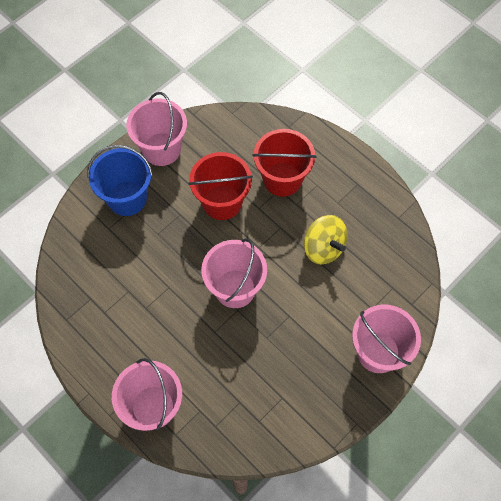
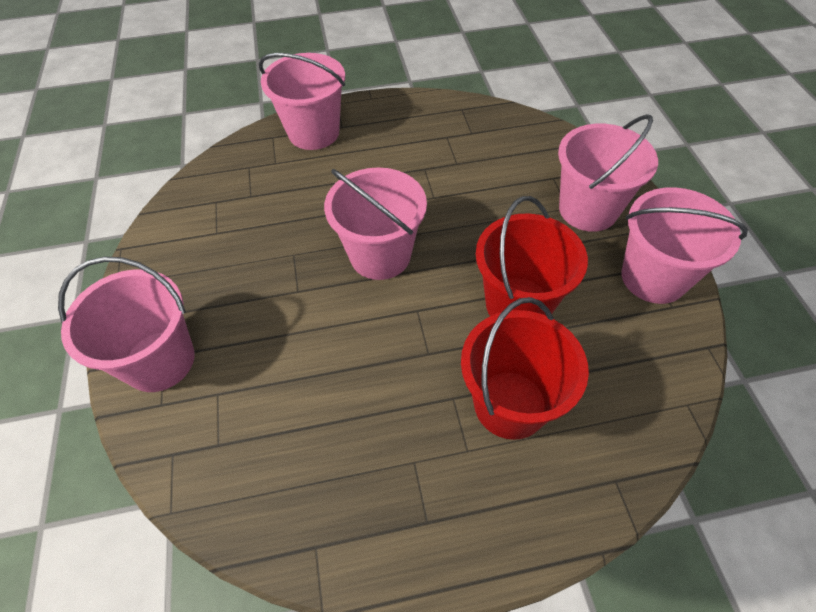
camera: 125 degrees right, 10 degrees down
(127, 198) = (588, 209): blue bucket -> pink bucket
(323, 248) = (354, 389): yellow spinning top -> none

